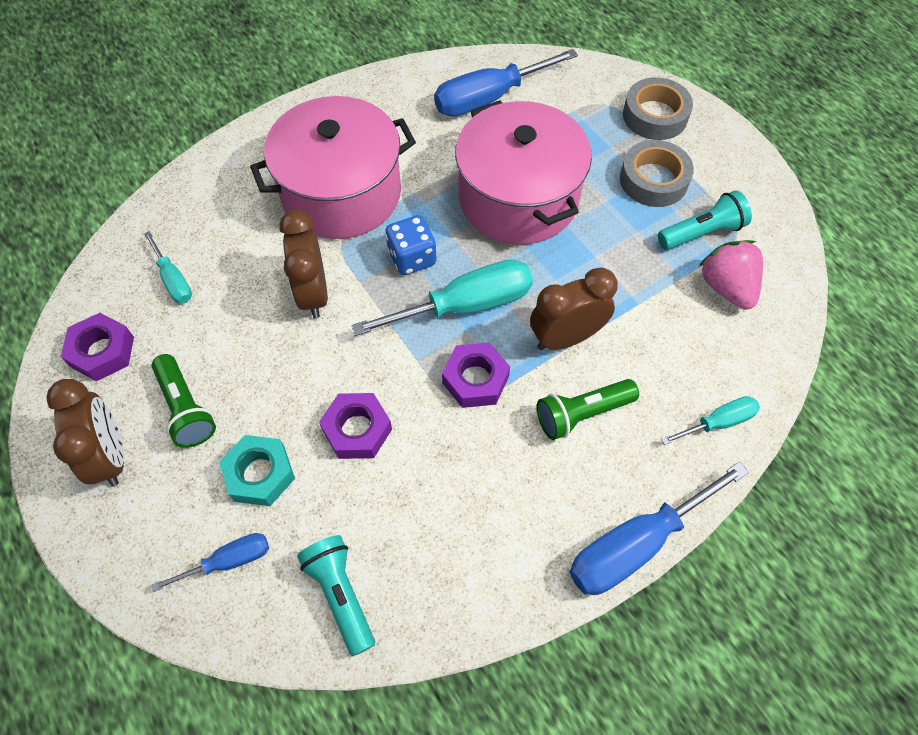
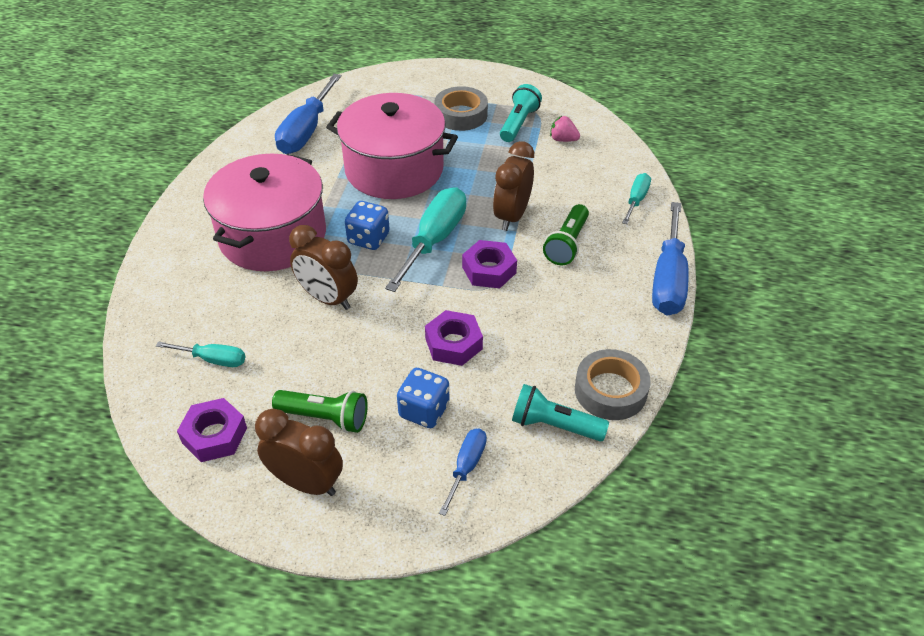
camera: 45 degrees left, 15 degrees down
(260, 474) = (424, 411): turquoise nut -> blue dice
(655, 116) = (421, 84): grey tape -> grey tape (610, 390)
(726, 287) = (563, 139): pink strawberry -> pink strawberry, size x0.60

